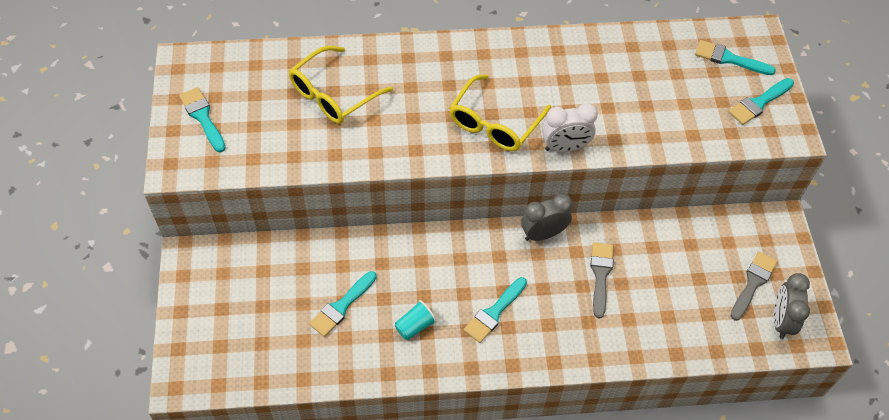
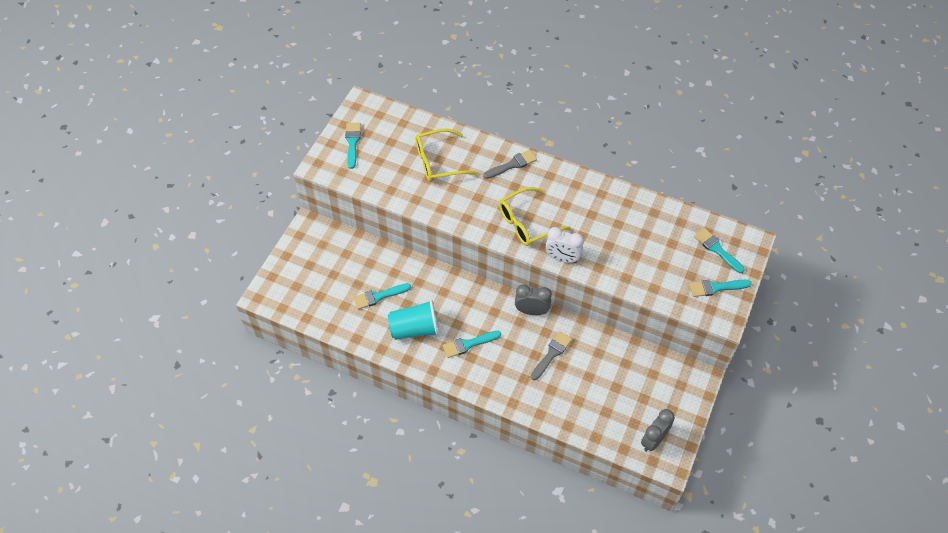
camera: 30 degrees right, 0 degrees up
(415, 326) = (415, 329): turquoise cup -> turquoise cup, size x1.88
(753, 283) = (651, 408): grey brush -> grey brush (512, 164)

